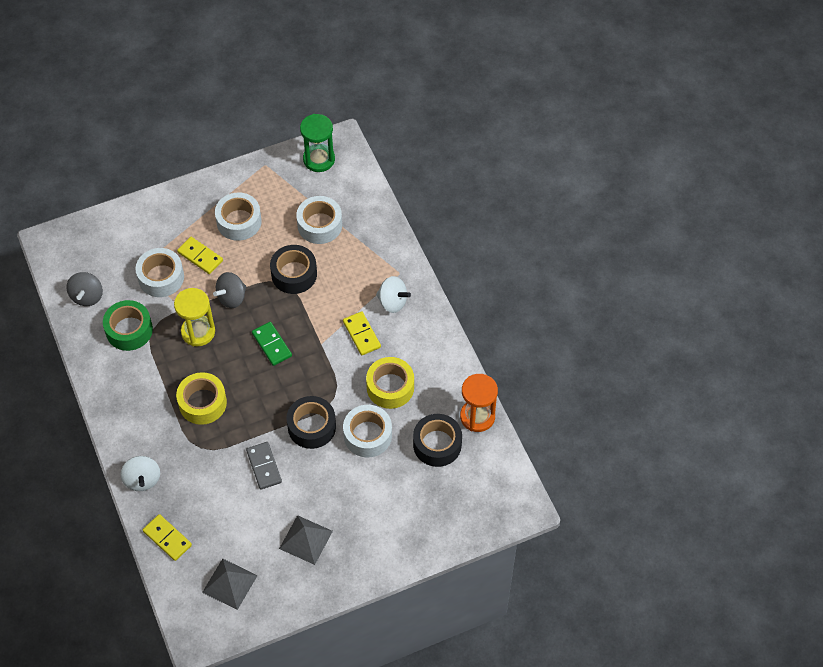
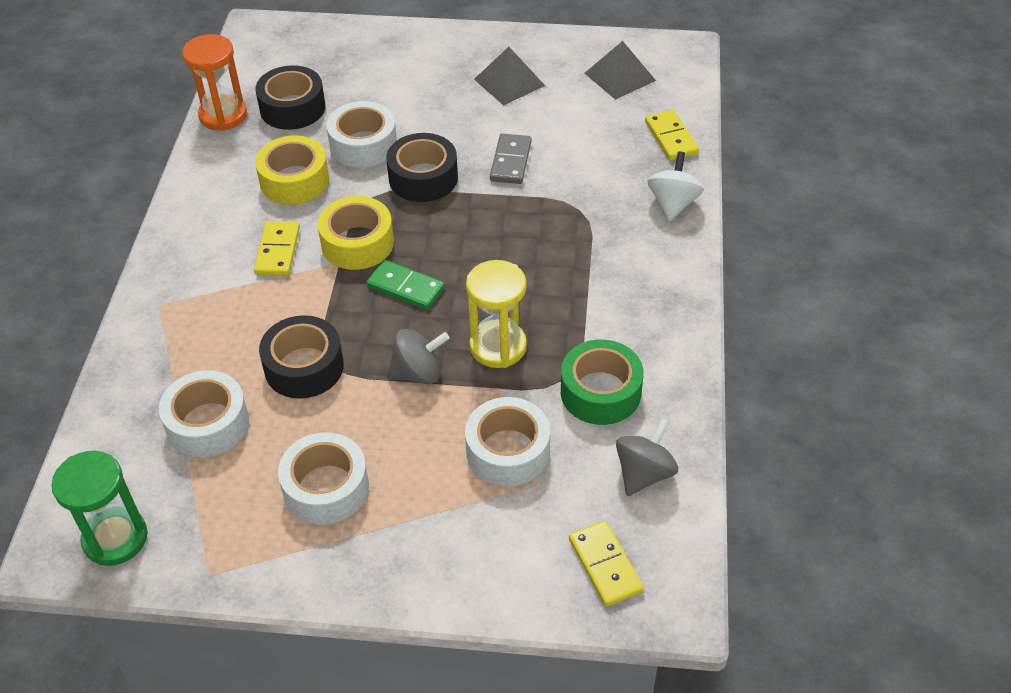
camera: 150 degrees left, 10 degrees down
(200, 256) = (425, 458): yellow domino -> yellow domino (605, 565)
(202, 403) = (546, 256): yellow tape -> yellow tape (357, 243)
(271, 345) = (405, 287): green domino -> green domino turned 60 degrees counterclockwise
(392, 302) = (203, 272): white spinning top -> none

